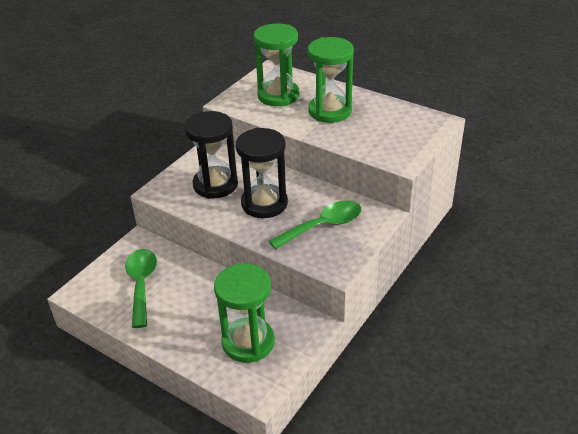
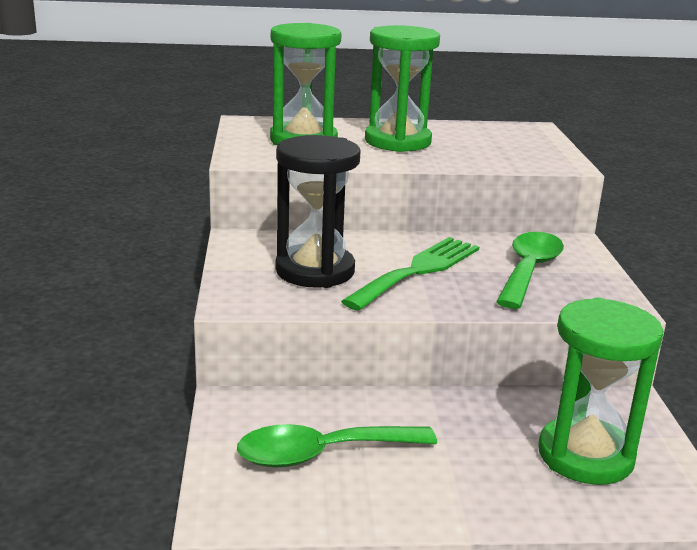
camera: 40 degrees left, 15 degrees down
(141, 284) = (322, 454): green spoon -> green spoon turned 60 degrees counterclockwise
(264, 203) = (418, 271): black hourglass -> green fork

